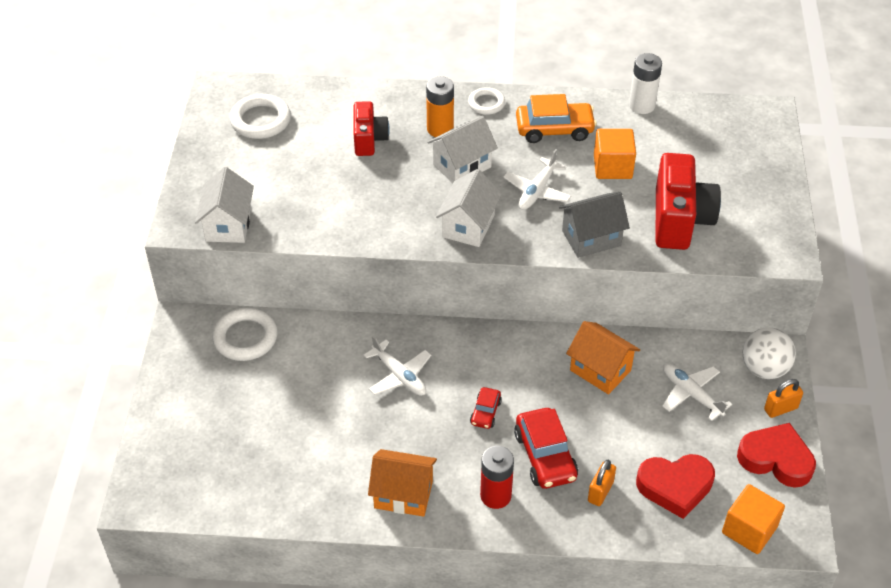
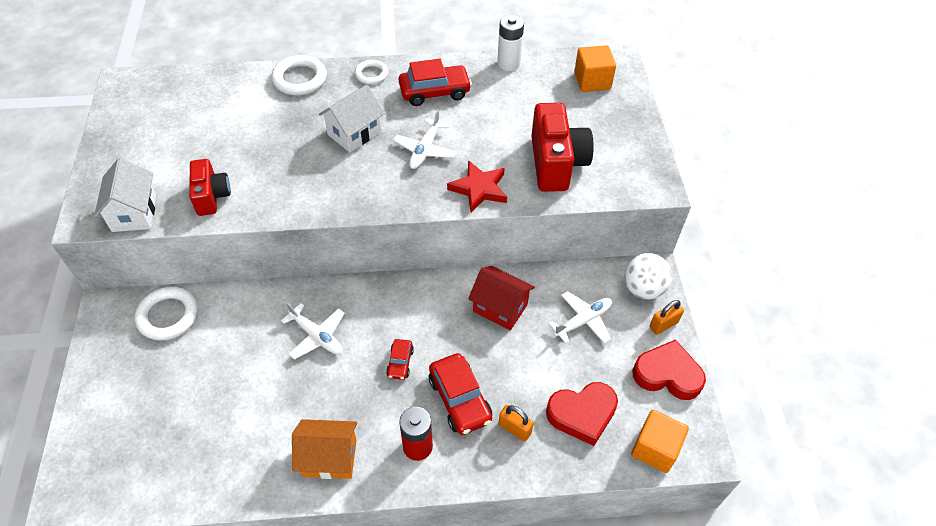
camera: 10 degrees left, 5 degrees up
(260, 120) = (164, 109): white ring -> white ring (300, 79)
(369, 139) = (267, 117): red camera -> red camera (212, 196)
(440, 129) = (331, 101): orange battery -> none
(468, 226) = (365, 189): white house -> none
(554, 129) = (435, 92): orange car -> red car
(591, 238) = (479, 189): grey house -> red star
(600, 370) = (500, 308): orange house -> red house
(600, 492) = (514, 429): orange padlock -> orange padlock turned 75 degrees counterclockwise
(612, 167) = (490, 121): orange cube -> orange cube (592, 81)
(691, 394) = (583, 321): white plane -> white plane turned 105 degrees clockwise

